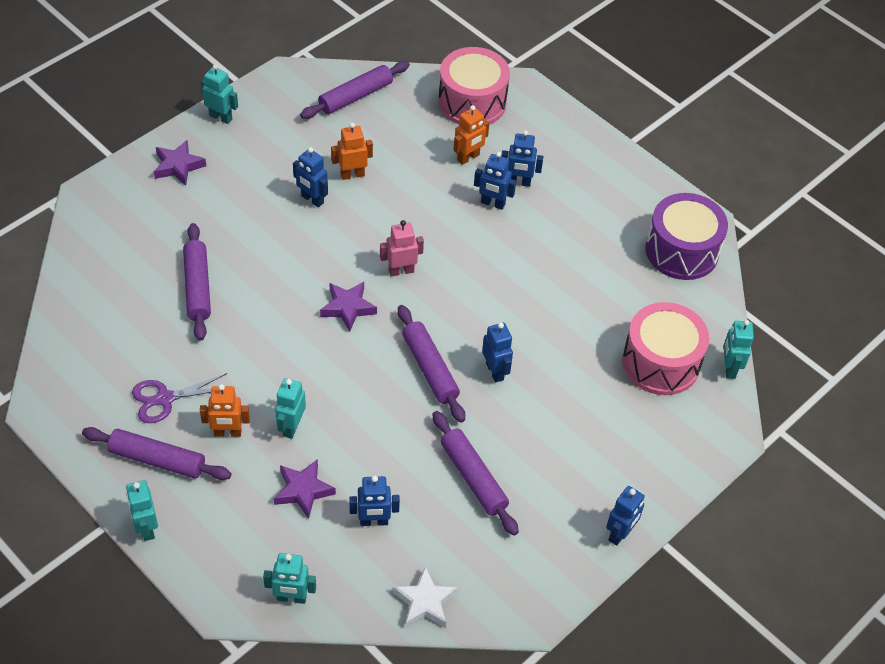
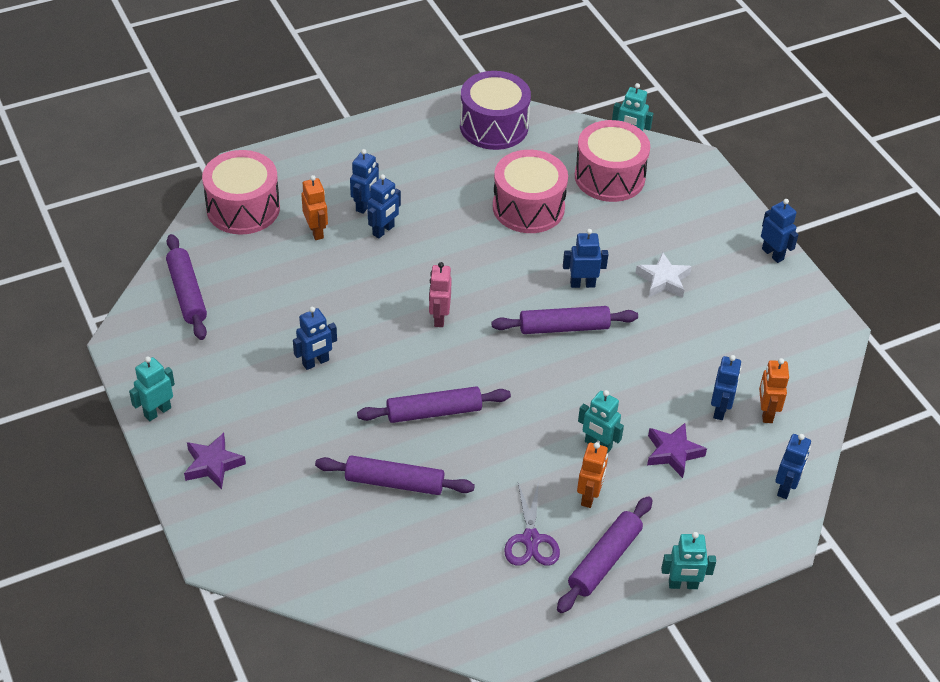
camera: 70 degrees left, 5 degrees down
(291, 598) = (786, 488): turquoise robot -> blue robot
(348, 308) = (469, 368): purple star -> none
(352, 174) = (296, 323): orange robot -> orange robot (766, 413)
(425, 602) = (810, 396): white star -> white star (663, 280)
(473, 478) = (692, 330): purple rolling pin -> purple rolling pin (434, 412)
(580, 305) = (528, 207): none -> pink drum

